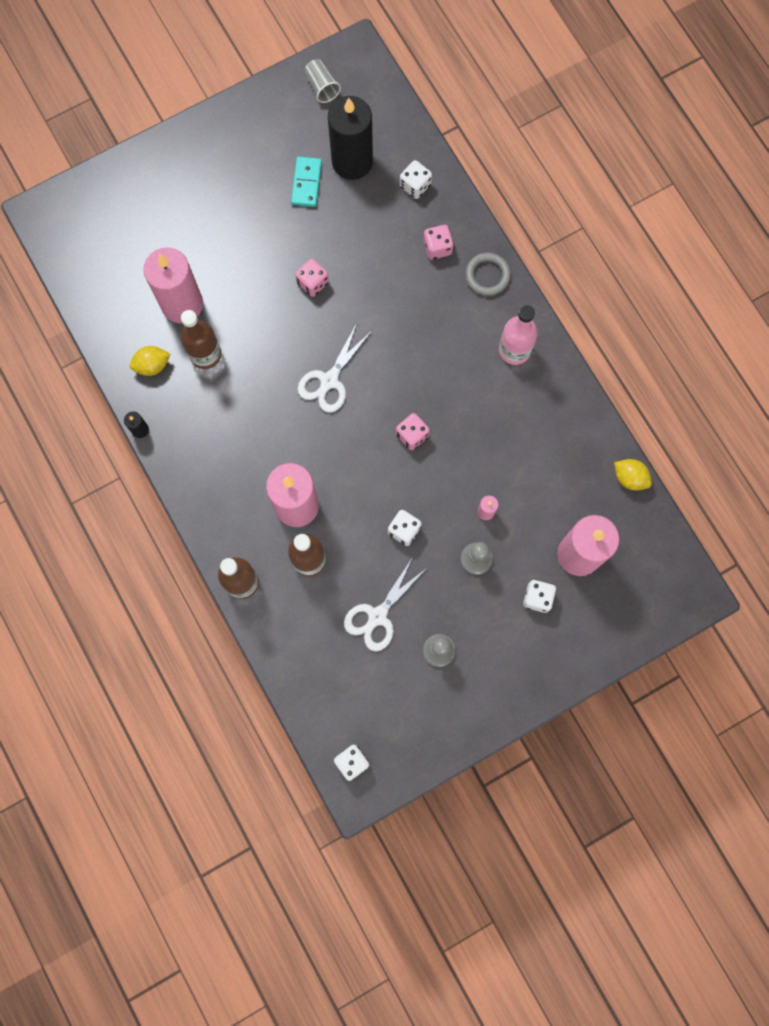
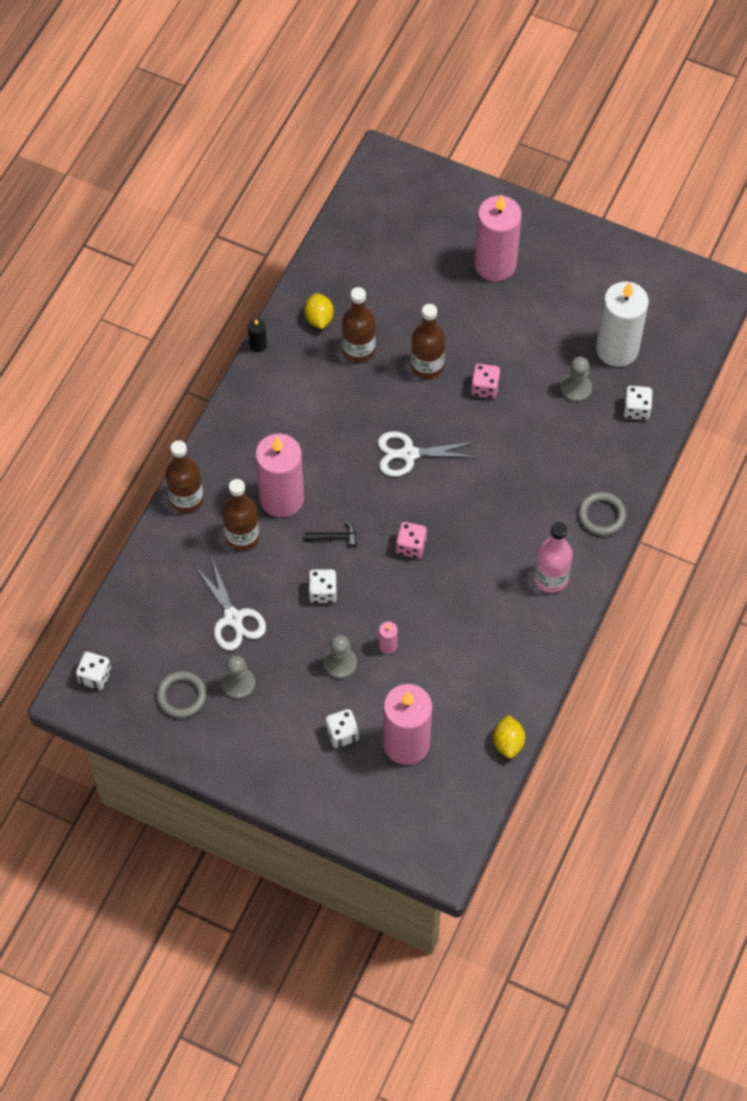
camera: 55 degrees right, 15 degrees down
(152, 365) = (319, 318): yellow lemon -> yellow lemon turned 45 degrees clockwise
(182, 304) = (388, 306): pink candle -> pink candle (495, 264)
(260, 312) = (427, 366): none -> brown bottle
(306, 183) = (569, 328): turquoise domino -> none
(322, 87) = (665, 284): grey cup -> none
(352, 161) = (617, 349): black candle -> white candle
(362, 488) = (335, 537): none -> black hammer
(364, 216) = (576, 389): none -> grey pawn
(377, 616) = (233, 618): white scissors -> white scissors turned 120 degrees counterclockwise
(418, 703) = (181, 696): none -> grey ring
(437, 247) = (594, 461): pink dice -> none

